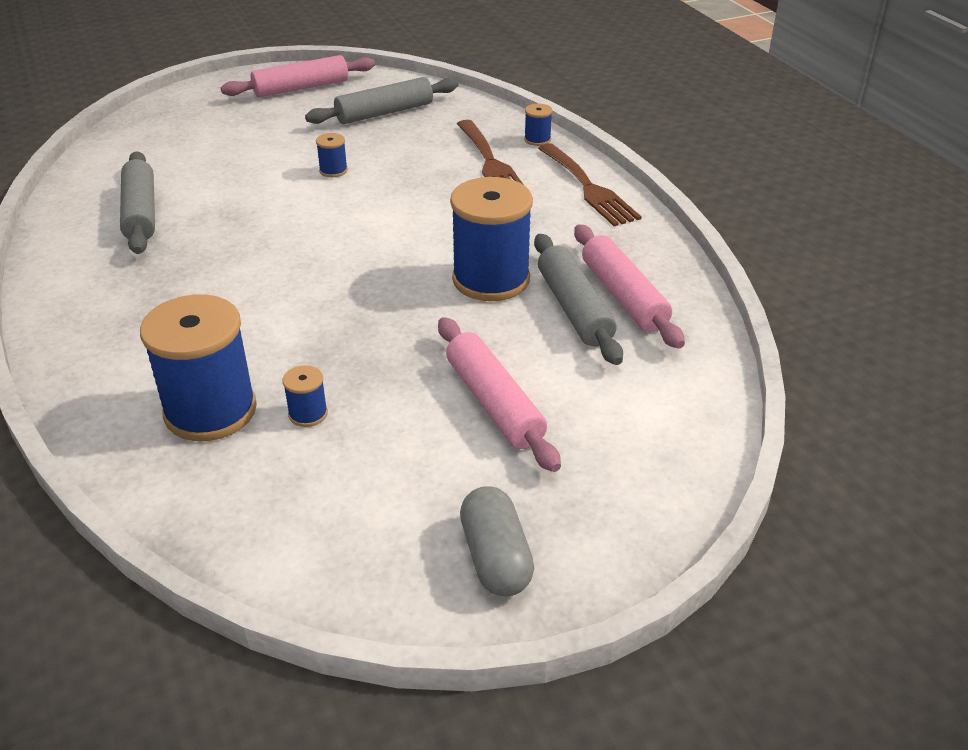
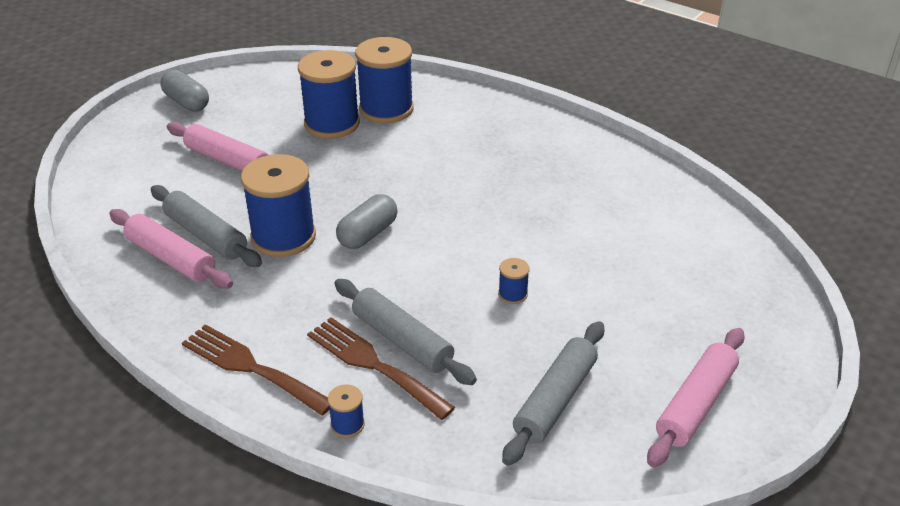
camera: 150 degrees right, 0 degrees up
(141, 212) = (605, 197): grey rolling pin -> grey rolling pin (402, 340)
(308, 414) = (332, 123): blue spool -> blue spool, size x2.34
(403, 254) = (368, 234): none -> grey capsule

